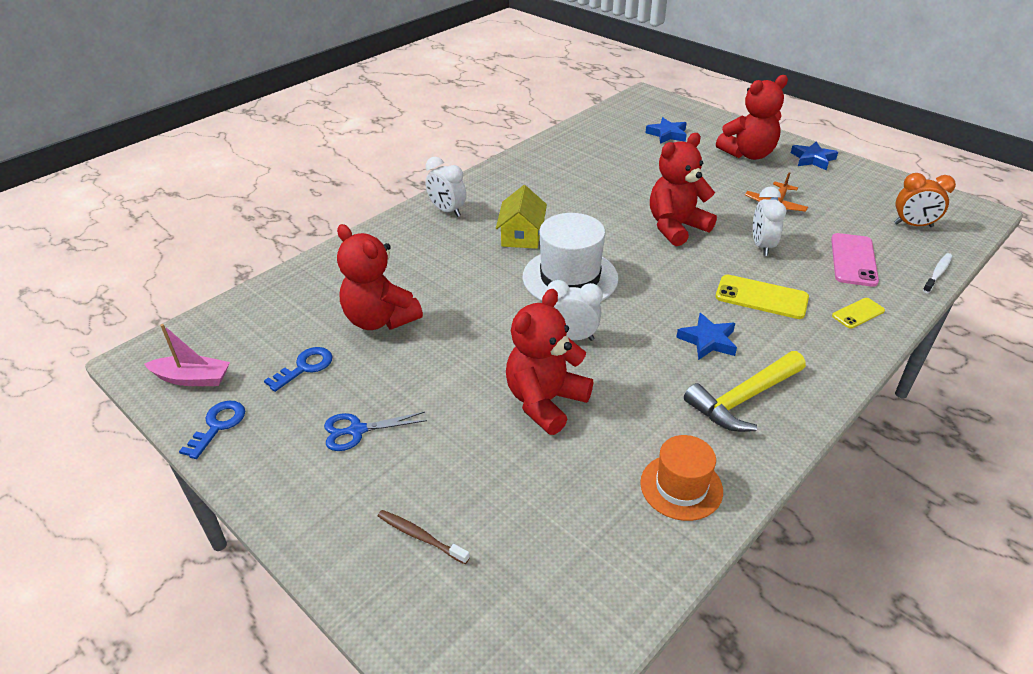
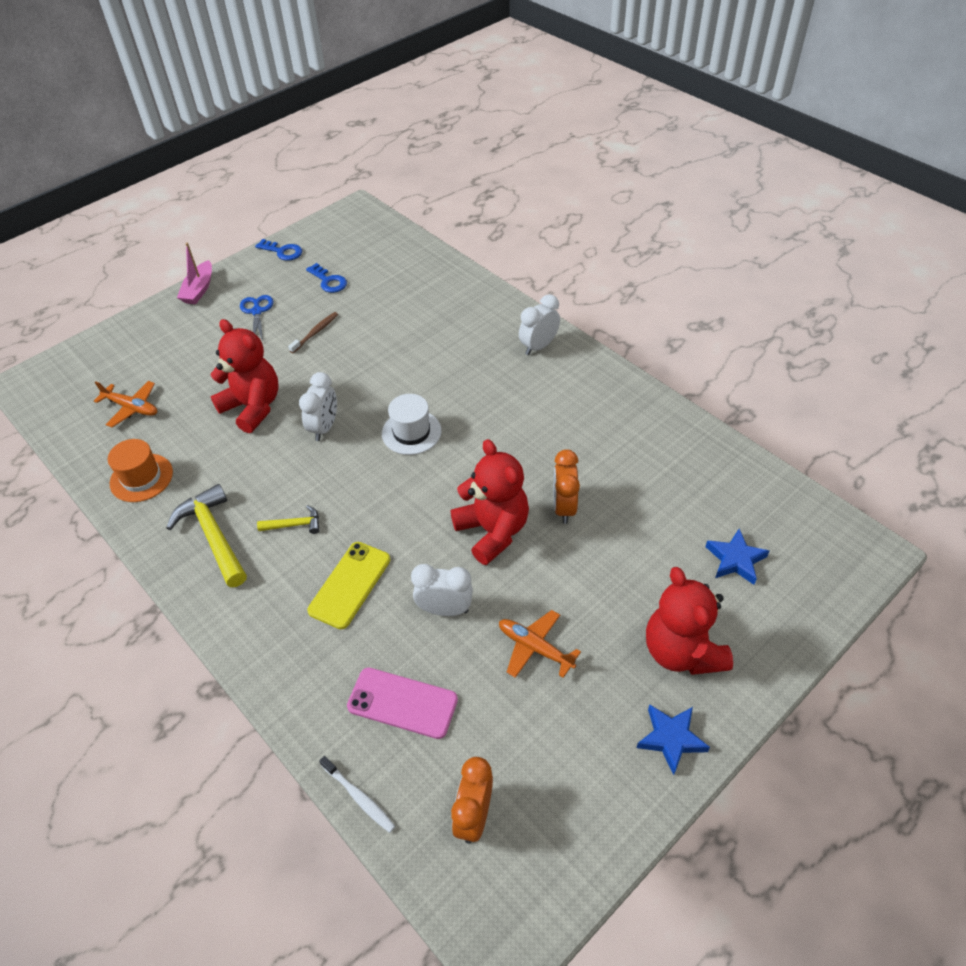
camera: 95 degrees right, 10 degrees up
(192, 378) = (331, 234): pink boat -> pink boat (199, 289)
(380, 319) = (375, 313): red teddy bear -> none
(420, 536) = (157, 345): brown toothbrush -> brown toothbrush (315, 332)
(521, 235) = (489, 400): yellow house -> none
(558, 533) = (132, 408): none -> orange plane
(570, 277) = (411, 432): white hat -> white hat, size x0.64
(641, 196) = (564, 507): none -> orange clock
(708, 340) = (295, 524): blue star -> yellow hammer
(858, 313) = (303, 671): yellow phone -> none

